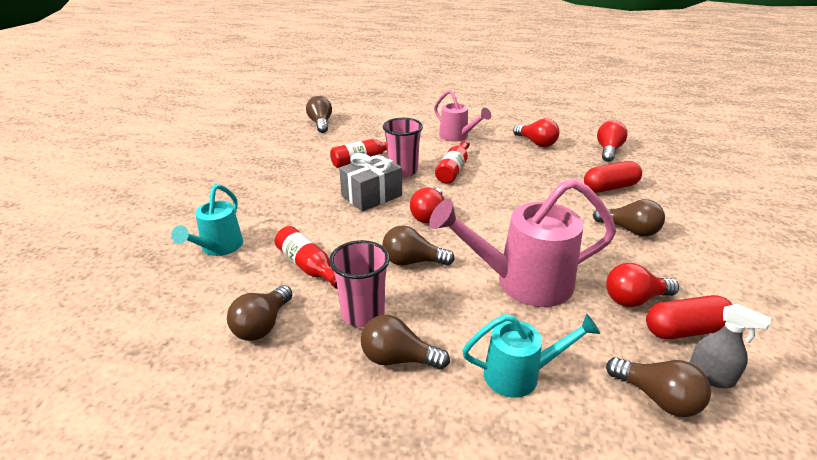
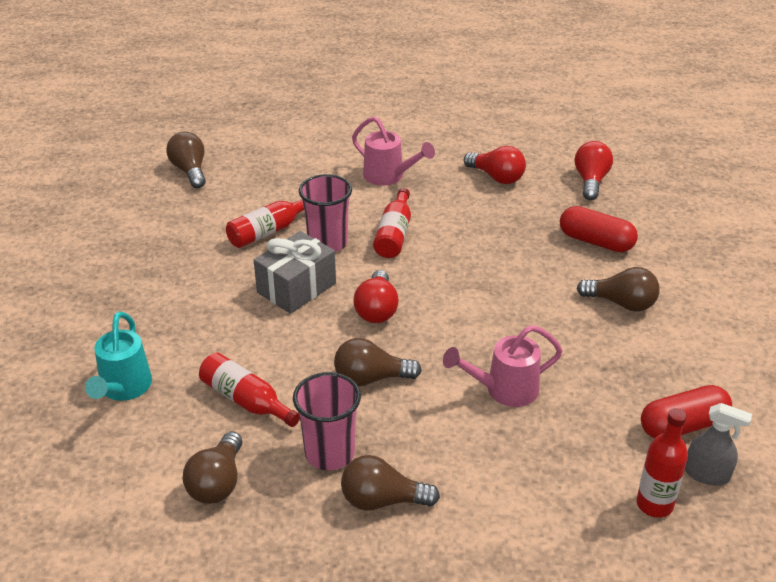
camera: 10 degrees left, 5 degrees up
(519, 374) = (514, 500): turquoise watering can -> none
(523, 282) = (504, 390): pink watering can -> pink watering can, size x0.59
(610, 187) = (596, 242): red capsule -> red capsule turned 60 degrees clockwise
(634, 299) = (629, 395): red light bulb -> none
(657, 398) = (654, 504): brown light bulb -> red bottle

